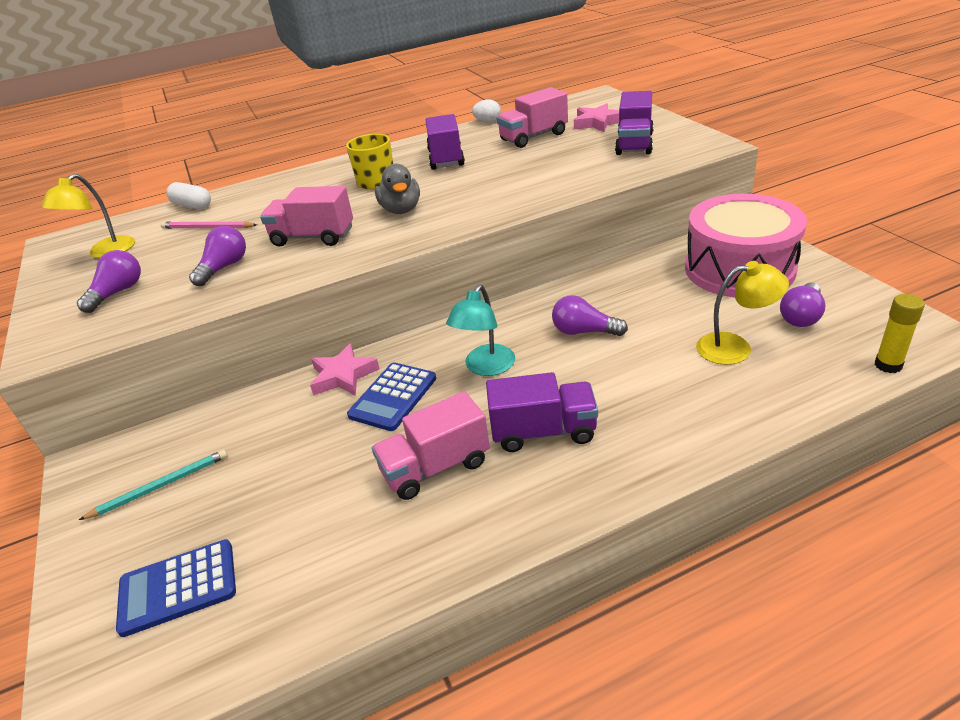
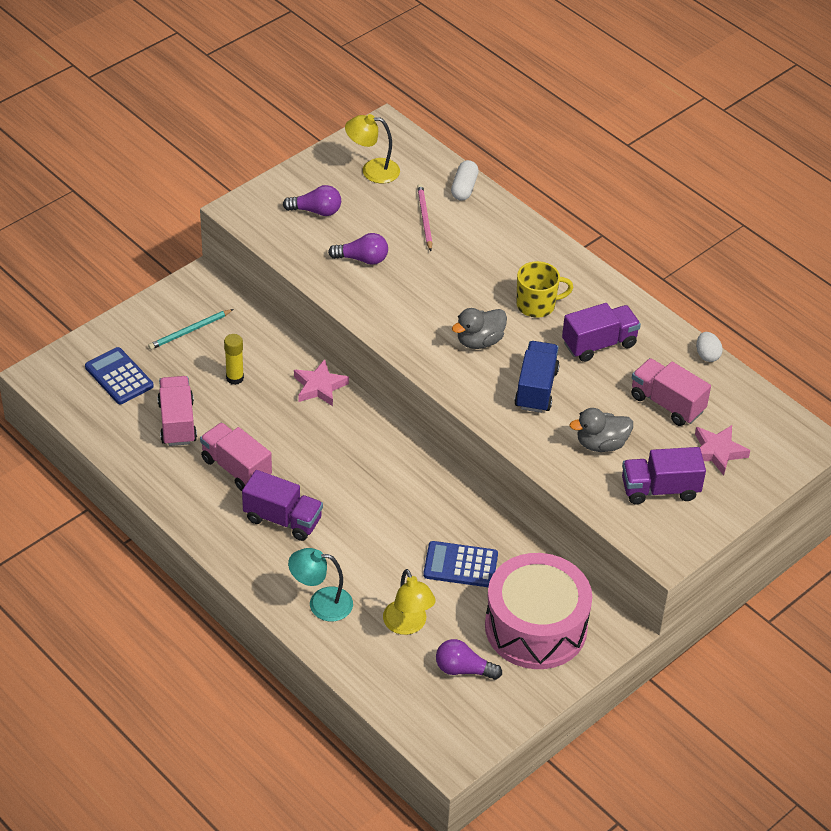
camera: 65 degrees right, 10 degrees up
(160, 486) = (189, 331): turquoise pencil -> turquoise pencil turned 105 degrees clockwise
(313, 237) = (420, 297): pink truck -> pink truck (177, 422)
(393, 397) = (301, 424): blue calculator -> blue calculator (460, 565)
(483, 187) = (536, 389): none -> blue truck
(485, 367) = (348, 471): turquoise lamp -> turquoise lamp (321, 603)
(543, 432) = (283, 519): purple truck -> purple truck turned 45 degrees counterclockwise
(570, 163) = (601, 444): none -> grey duck
(584, 331) = (409, 525): purple light bulb -> none
(888, 365) = (404, 720): yellow glue stick -> yellow glue stick (235, 378)

